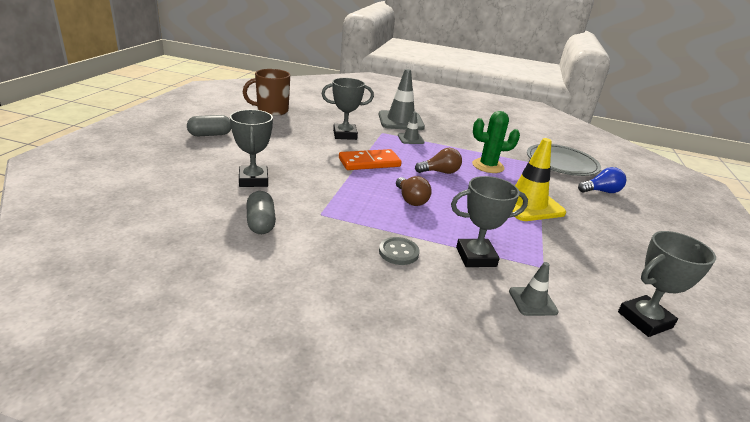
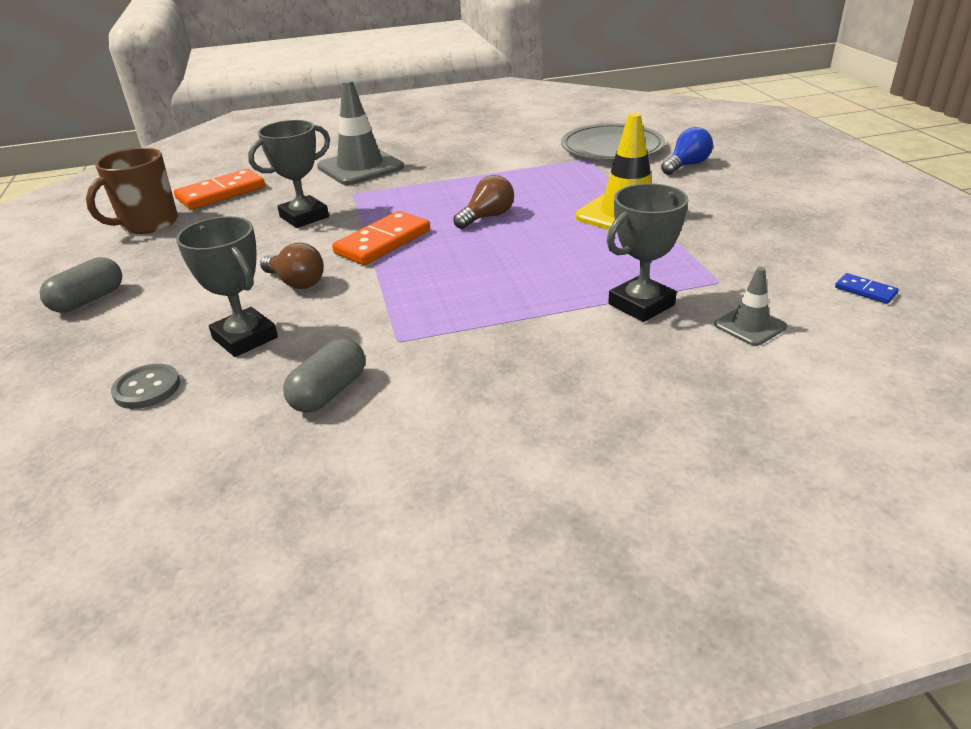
camera: 25 degrees left, 5 degrees up
(261, 223) = (329, 392): grey capsule -> grey capsule turned 75 degrees clockwise
(319, 109) = (221, 193): none -> orange domino
(398, 252) = (550, 342): grey button -> grey button (147, 388)
(410, 139) = (401, 187): grey traffic cone -> none
(411, 200) = (491, 269): brown light bulb -> brown light bulb (296, 282)
(488, 166) = (535, 185): green cactus -> none
(644, 320) = (865, 291): grey trophy -> blue domino

